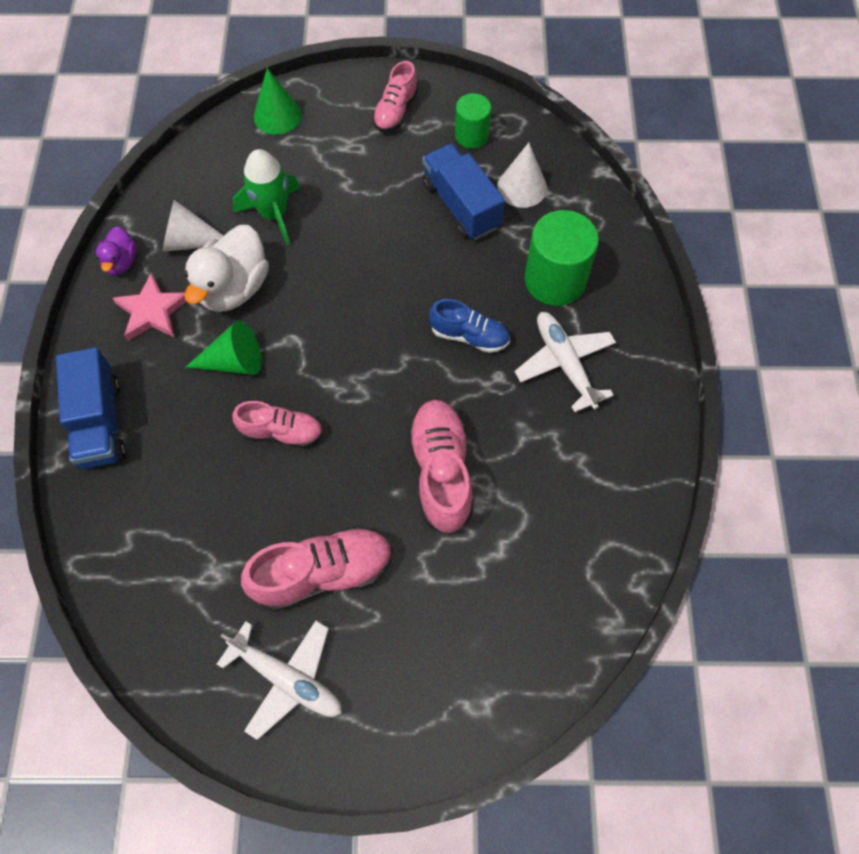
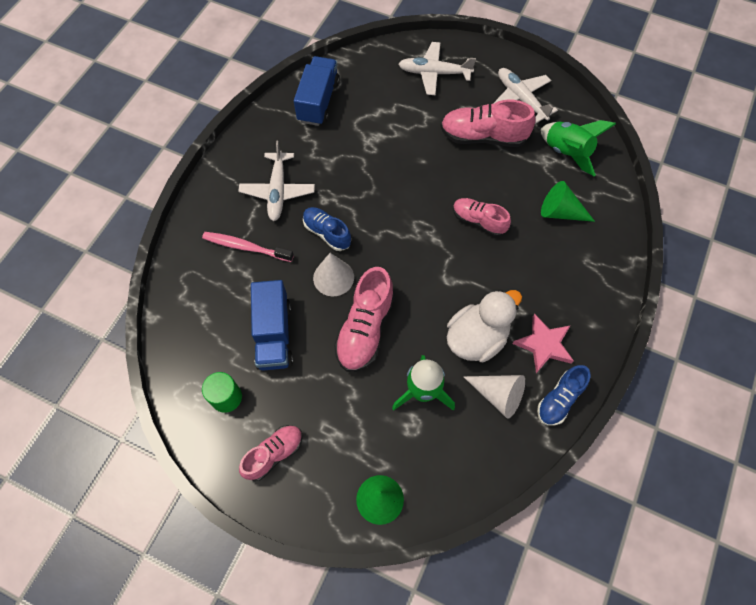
camera: 155 degrees left, 0 degrees up
(100, 422) = (599, 275): blue truck -> blue truck (318, 101)
(121, 262) = (559, 399): purple duck -> blue shoe
(185, 602) = (566, 152): none -> green rocket
(234, 362) = (495, 281): green cone -> green cone (560, 212)
(441, 472) = (390, 161): pink shoe -> pink shoe (365, 329)
(451, 668) = (434, 73): none -> white plane
(522, 187) = (219, 330): white cone -> white cone (333, 277)
(555, 280) = (246, 247): green cylinder -> pink toothbrush

